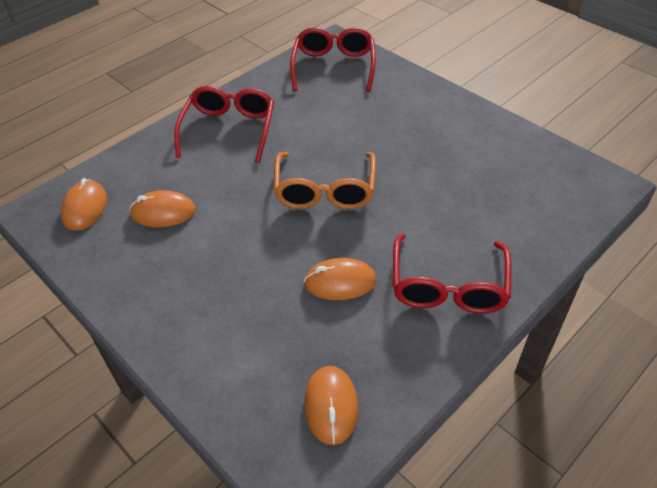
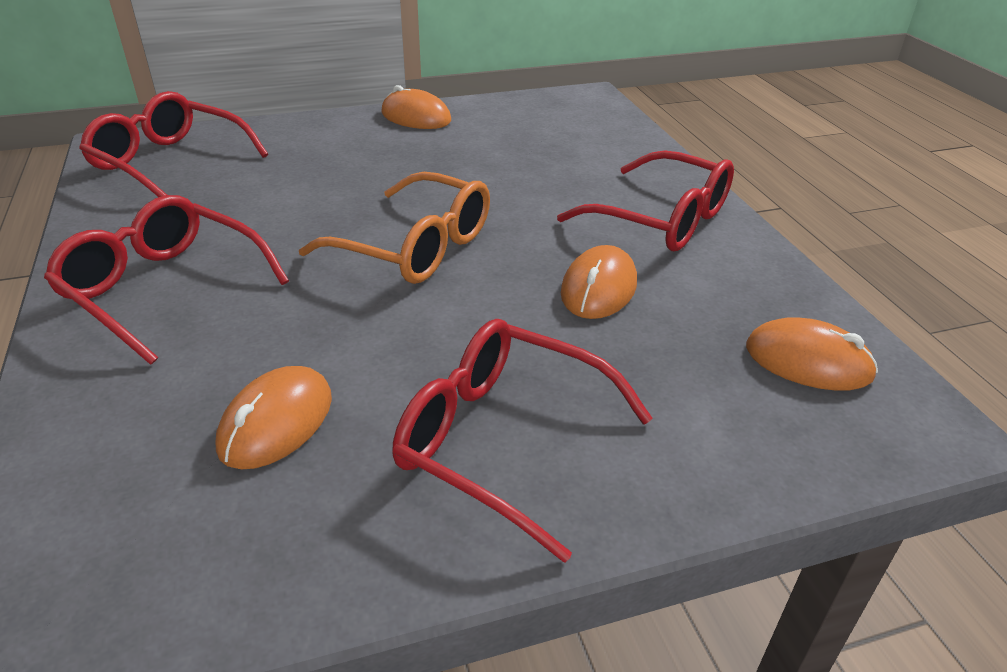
camera: 65 degrees left, 10 degrees down
(85, 208) = (124, 542): orange mouse -> orange mouse (416, 117)
(189, 290) = (502, 440): none -> red glasses

